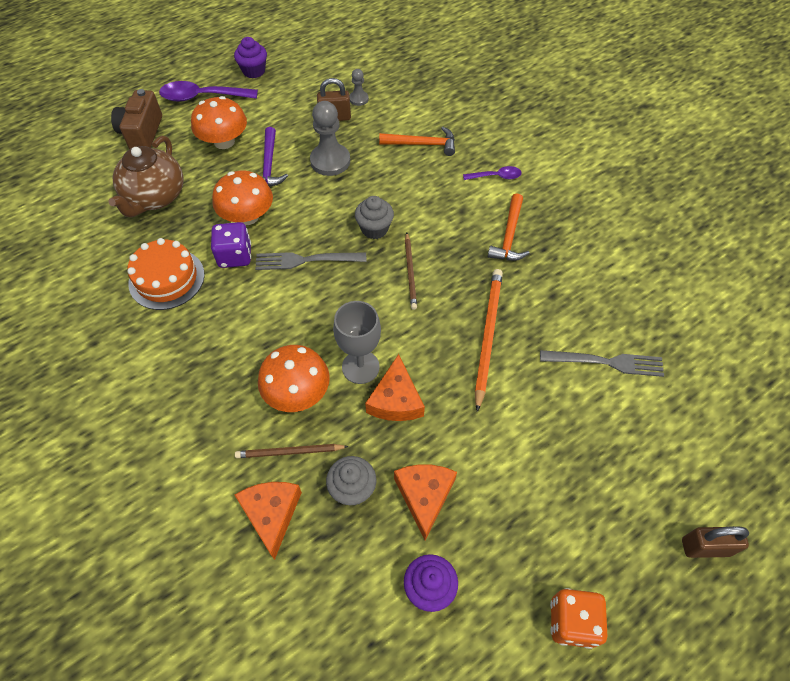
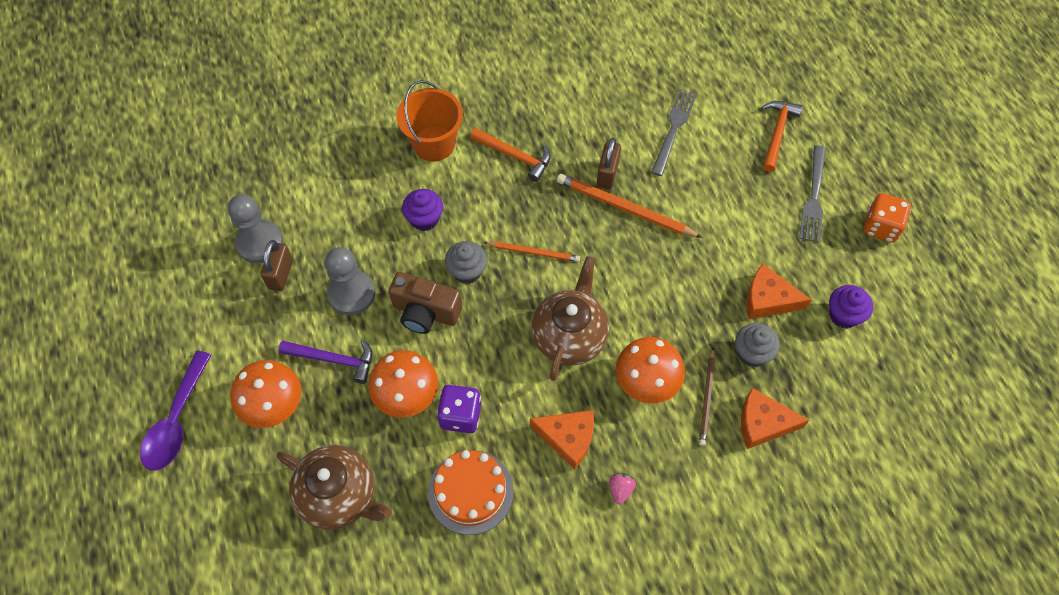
camera: 75 degrees left, 5 degrees up
(142, 133) = (216, 503): brown camera -> brown camera (425, 312)
(180, 392) = (620, 490): none -> pink strawberry
(254, 71) = (152, 351): purple cupcake -> purple cupcake (424, 219)
(305, 260) = (489, 345): grey fork -> grey fork (814, 198)
(330, 318) = (569, 336): none -> brown teapot
(359, 99) = (260, 243): grey pawn -> grey pawn, size x1.92
(360, 367) = (632, 321): grey goblet -> none
(396, 400) = (673, 299): orange cheese -> orange cheese (568, 438)
(410, 272) = (534, 252): brown pencil -> orange pencil
(422, 144) = (361, 197): orange hammer -> orange hammer (777, 133)
(496, 176) = (434, 143): purple spoon -> orange bucket
(705, 547) = (840, 125): brown padlock -> brown padlock (607, 174)

